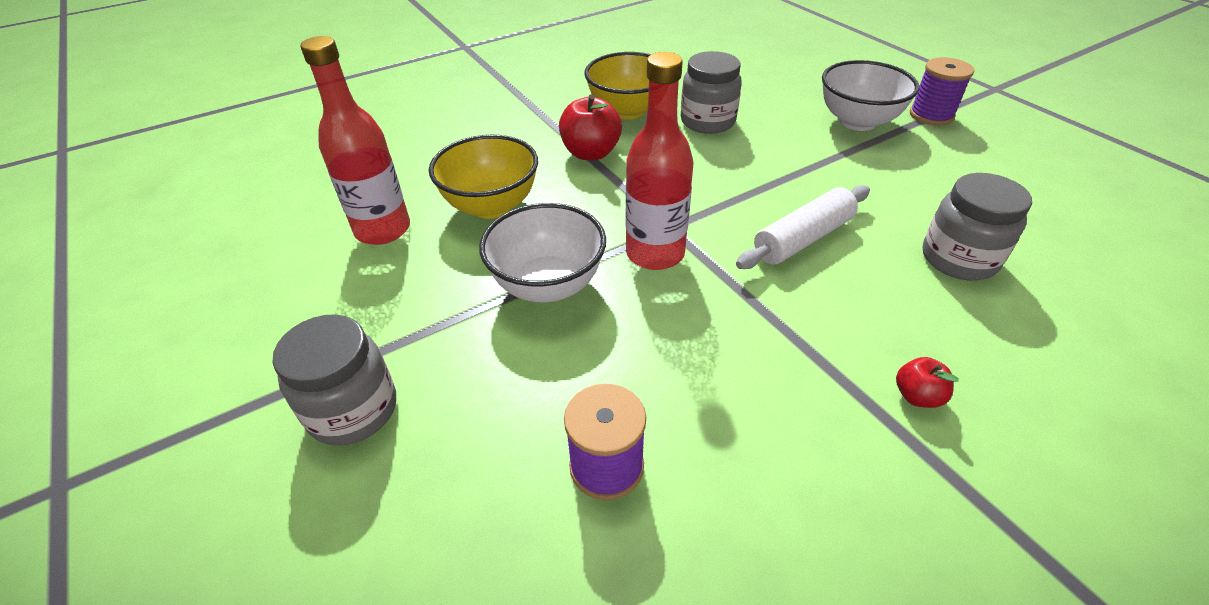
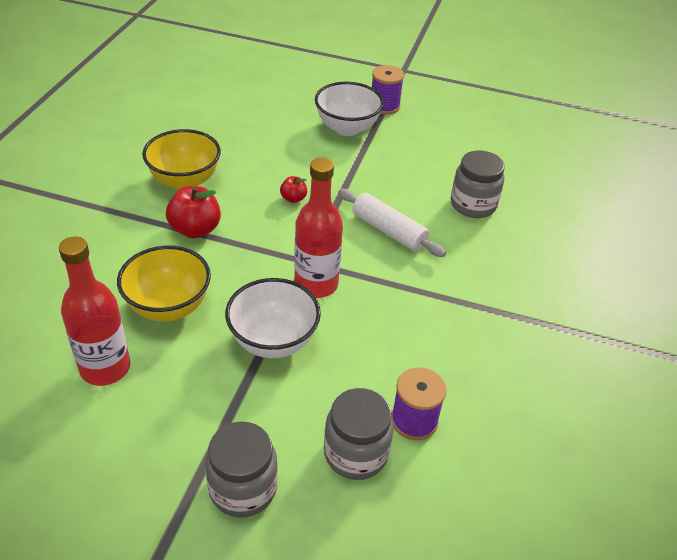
camera: 45 degrees left, 0 degrees up
(707, 121) = (252, 167): grey jar -> grey jar (355, 453)
(803, 239) = (388, 231): white rolling pin -> white rolling pin turned 60 degrees counterclockwise
(917, 396) = (513, 295): red apple -> red apple (293, 198)

